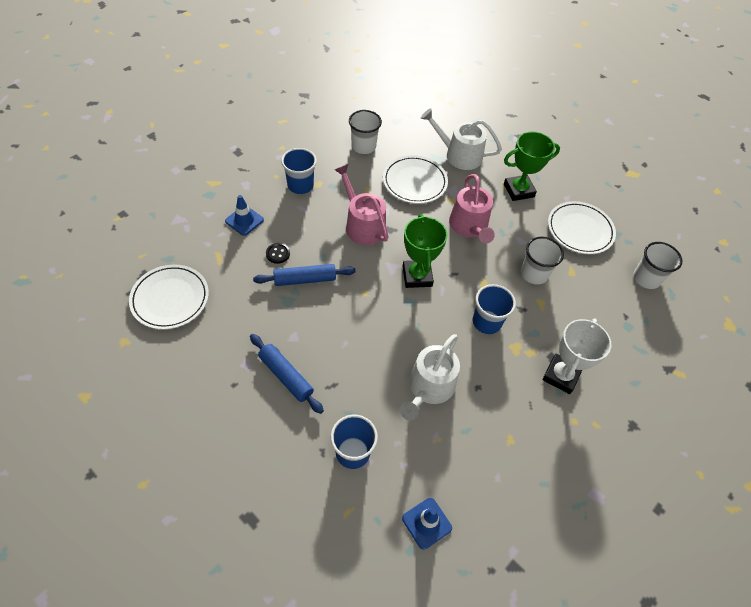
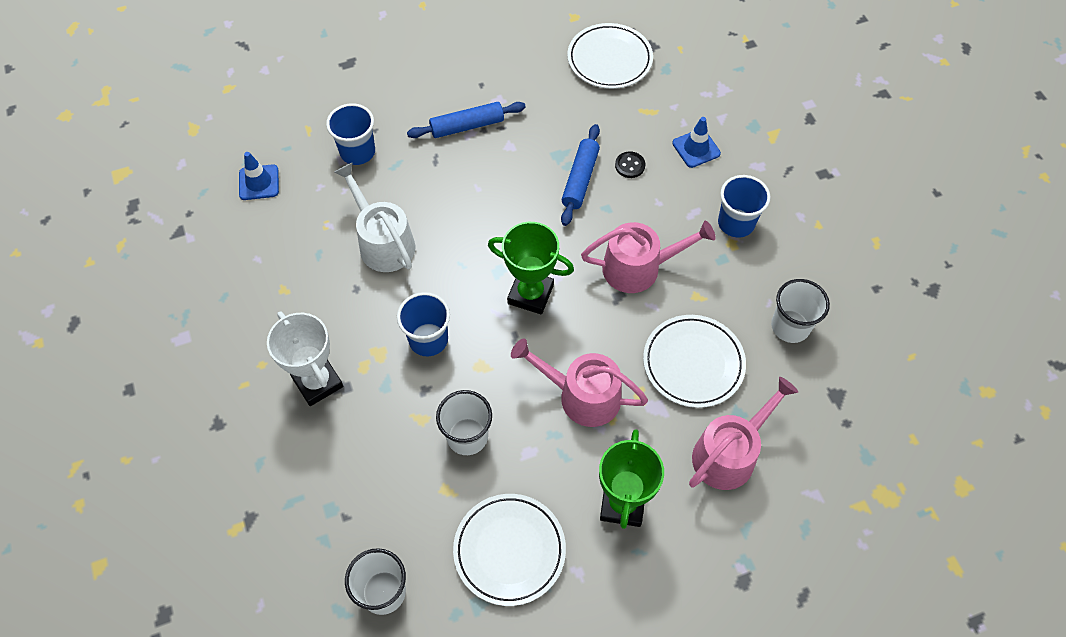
camera: 120 degrees right, 5 degrees up
(459, 155) = (729, 454): white watering can -> pink watering can

